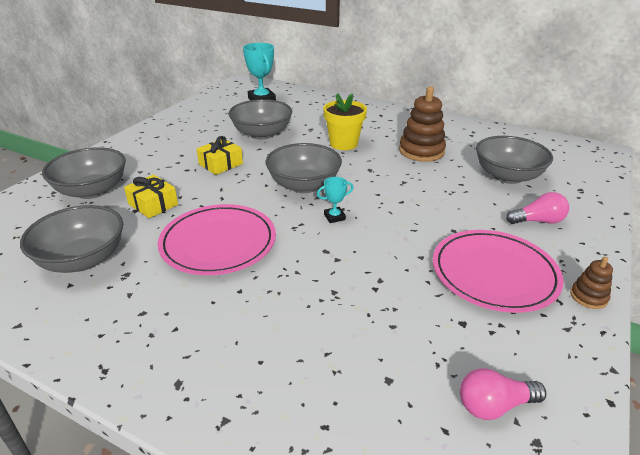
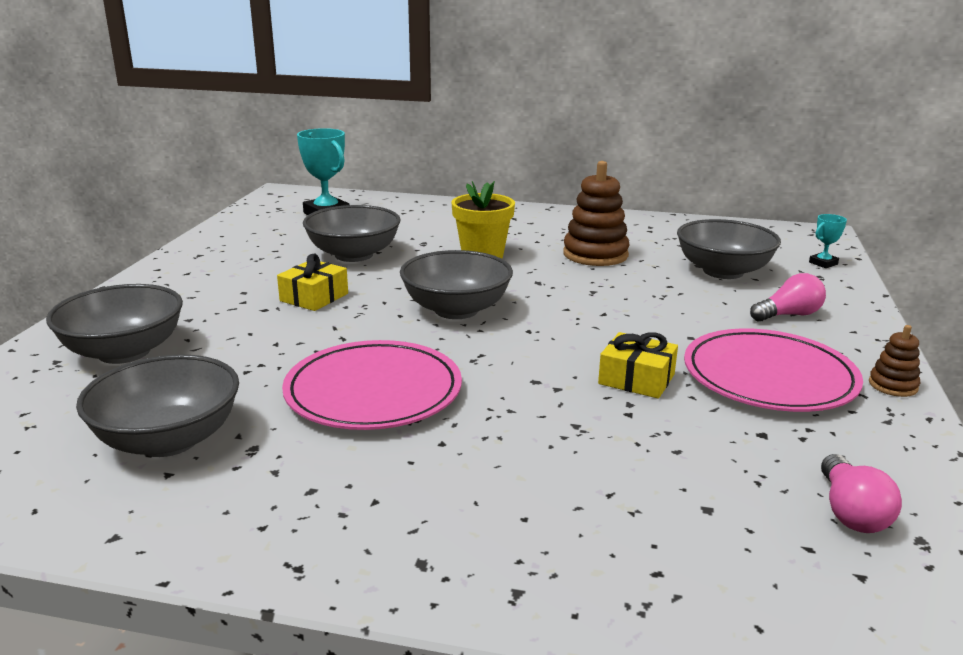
camera: 15 degrees left, 10 degrees down
(153, 204) = (239, 357): yellow gift -> yellow gift (636, 379)
(334, 217) = (523, 341): turquoise trophy -> turquoise trophy (823, 263)
(494, 405) = (851, 512): pink light bulb -> pink light bulb turned 60 degrees counterclockwise

